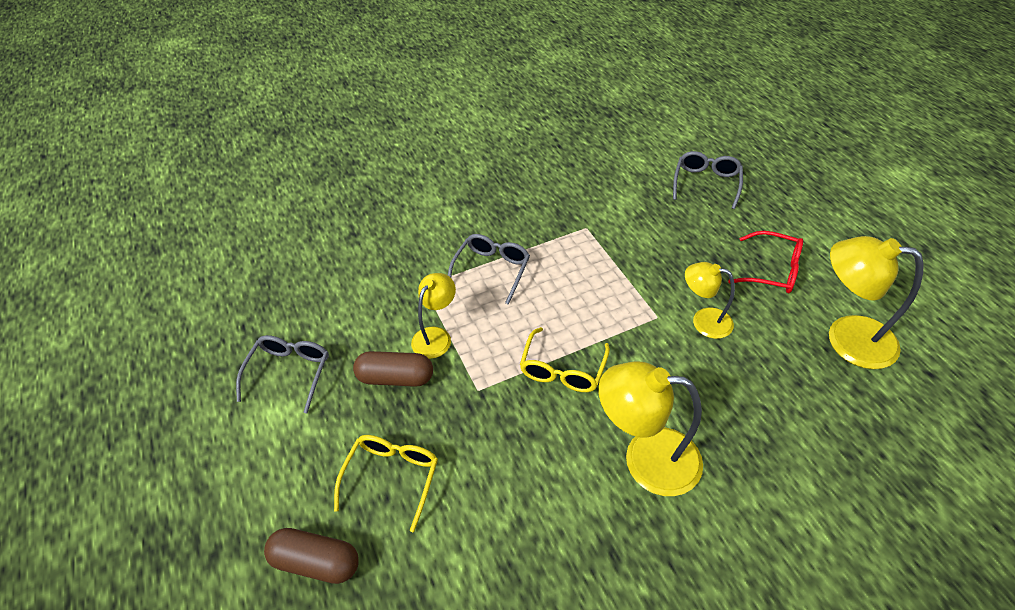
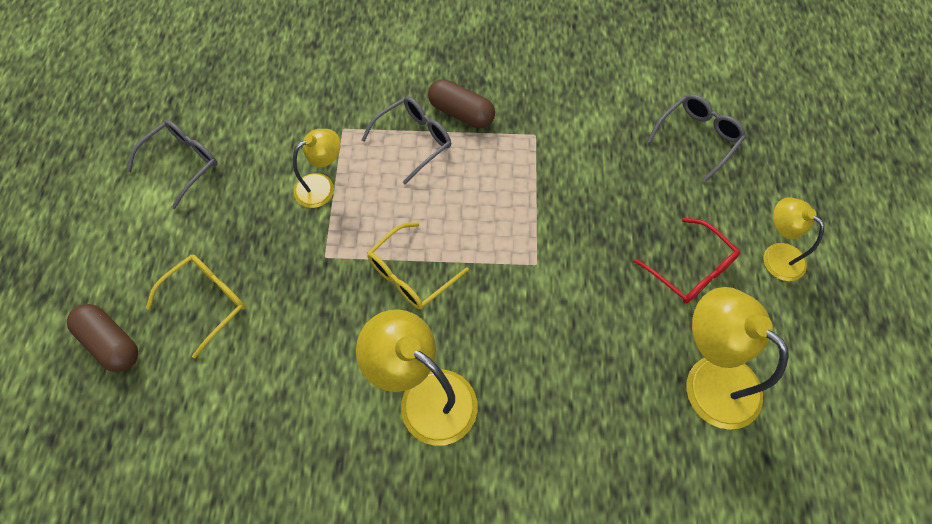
camera: 25 degrees right, 15 degrees up
(396, 378) = (264, 211): brown capsule -> brown capsule (461, 113)
(703, 321) = (578, 290): yellow lamp -> yellow lamp (776, 255)

